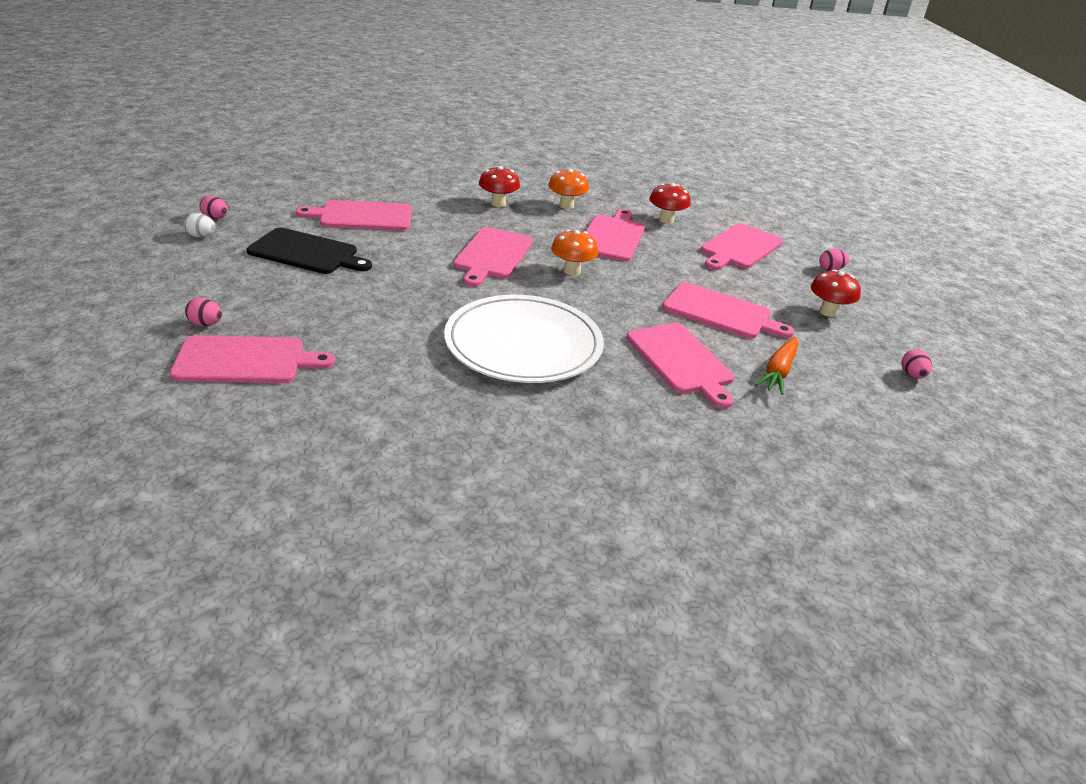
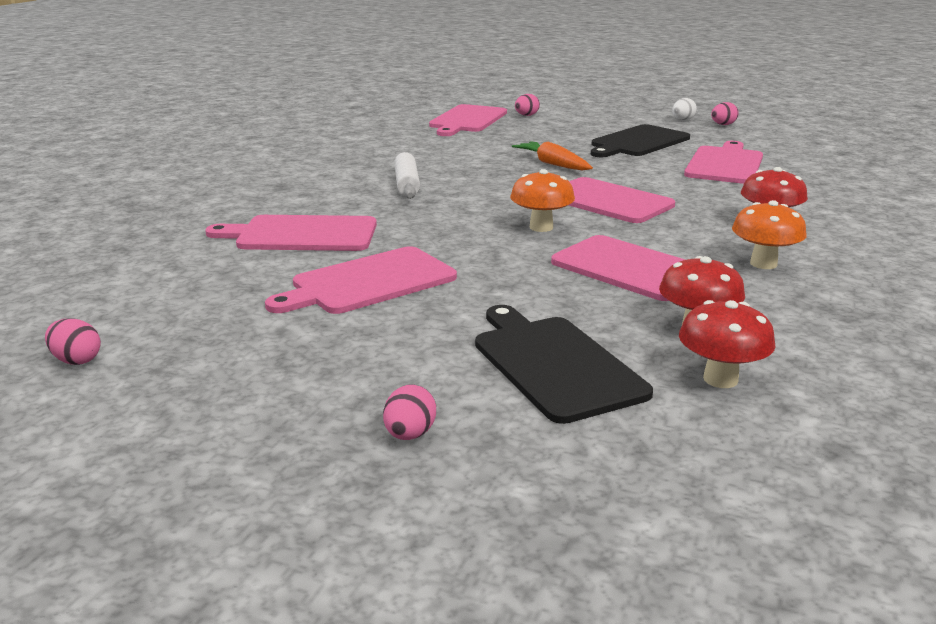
camera: 120 degrees right, 10 degrees down
(523, 344) = (407, 184): white plate -> white rolling pin
(740, 248) = (554, 364): pink cutting board -> black cutting board
(778, 372) = (217, 275): orange carrot -> orange carrot (553, 164)
(828, 312) = (285, 363): red mushroom -> red mushroom (720, 379)

